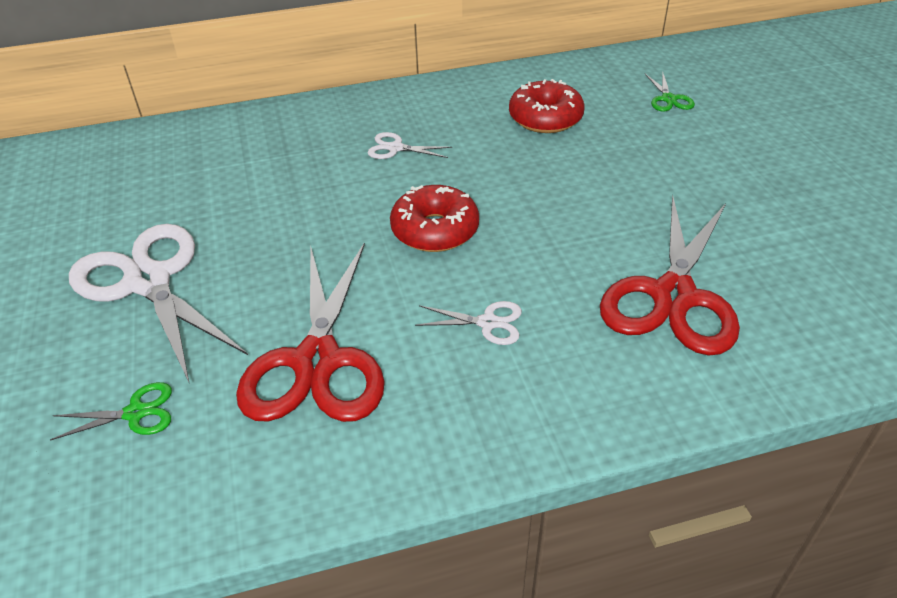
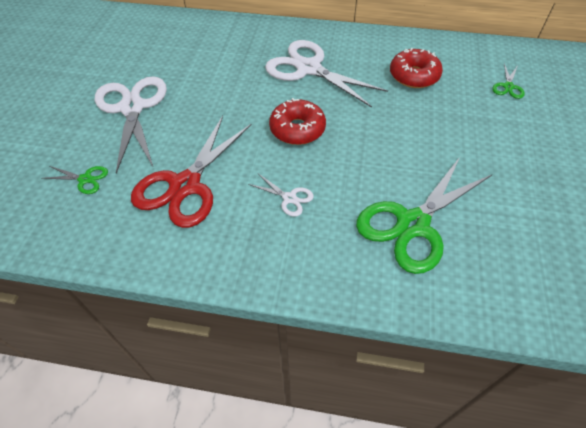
camera: 25 degrees right, 10 degrees up
(395, 148) = (309, 68): white scissors -> white scissors, size x2.30
(673, 296) = (412, 224): red scissors -> green scissors

